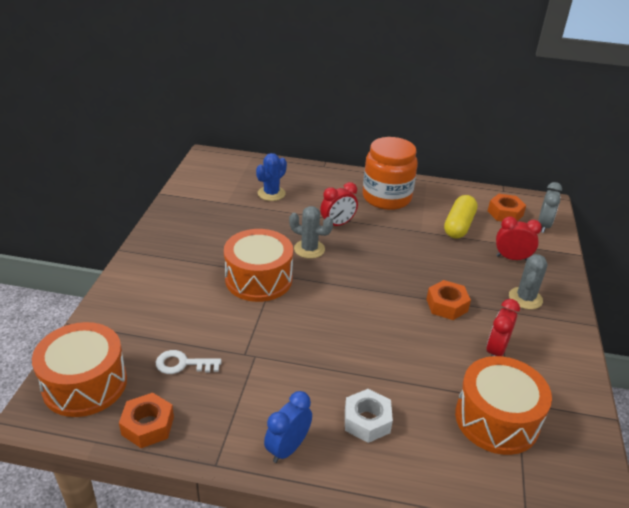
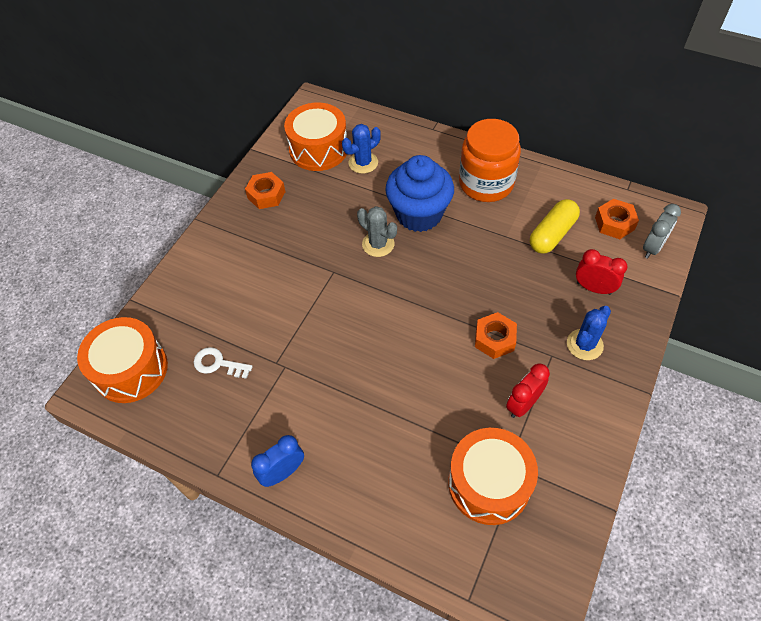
camera: 20 degrees right, 20 degrees up
(148, 425) = (172, 423): orange nut -> orange nut (266, 195)
(258, 279) = (315, 275): orange drum -> orange drum (318, 149)
(337, 224) = (419, 214): red clock -> blue cupcake
(367, 421) = (363, 459): white nut -> none
(525, 298) = (584, 344): grey cactus -> blue cactus

